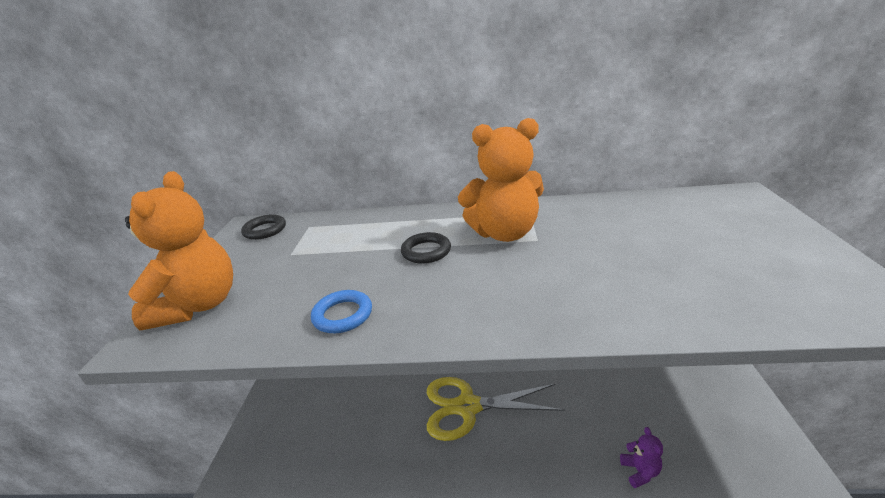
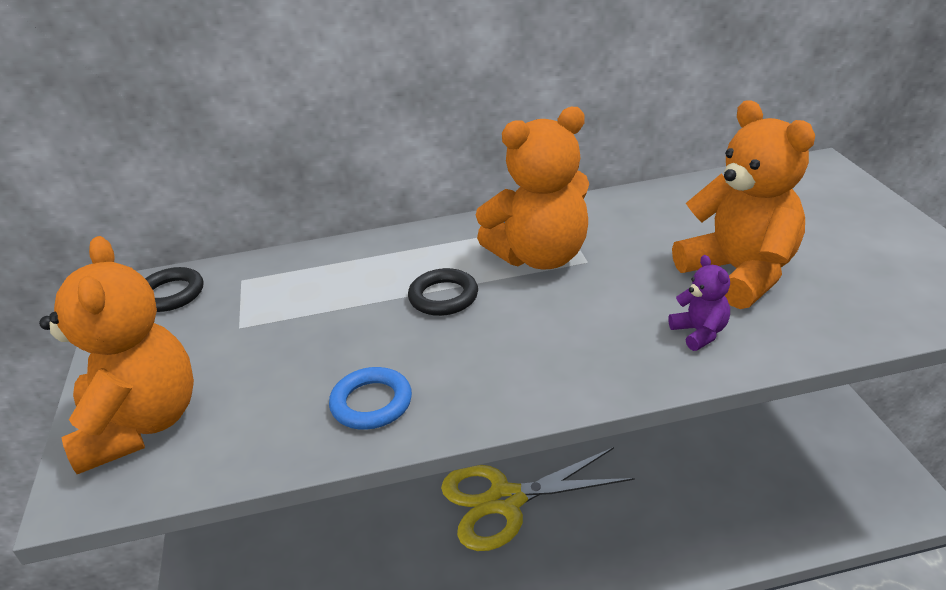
camera: 15 degrees left, 5 degrees up
(640, 471) = (740, 533): purple teddy bear -> purple teddy bear (700, 333)
(656, 261) = (740, 273): none -> orange teddy bear

